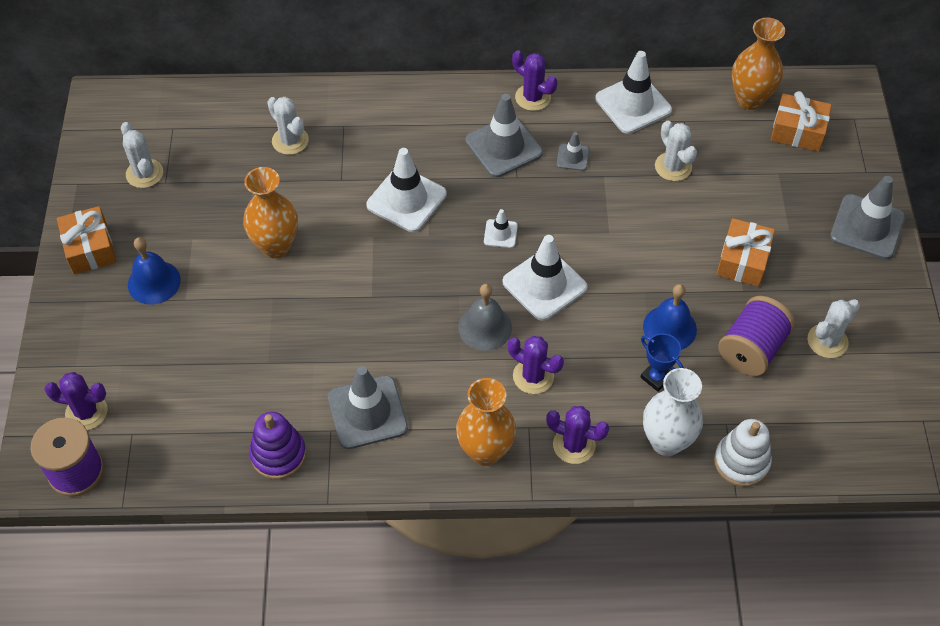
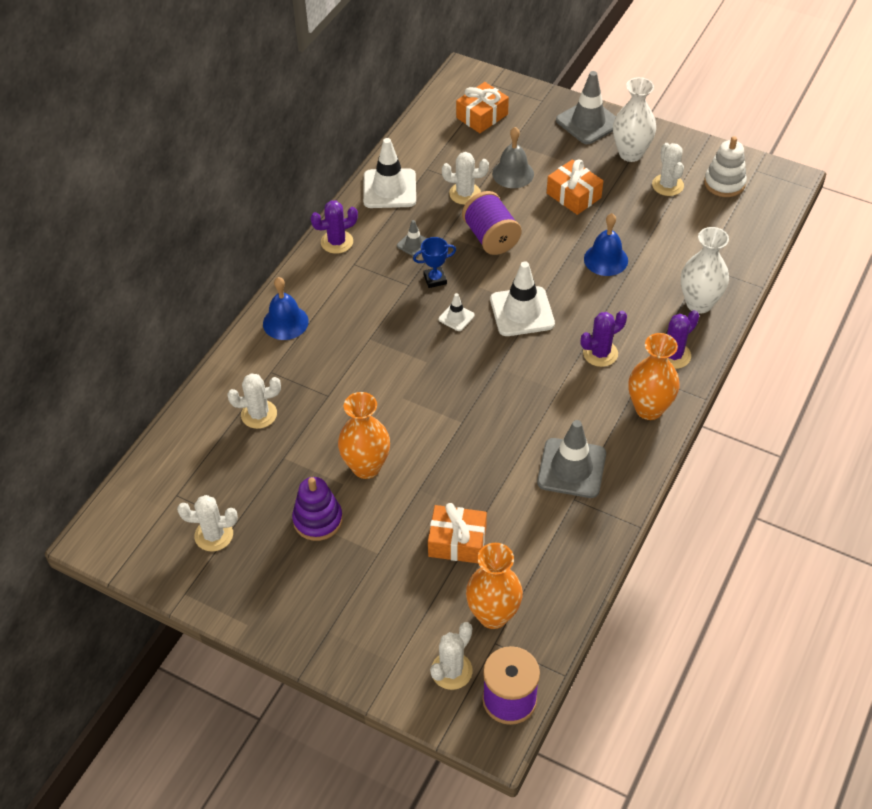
camera: 60 degrees left, 5 degrees down
(86, 412) = (451, 671): purple cactus -> white cactus
(90, 248) = (270, 608): orange gift -> orange gift (457, 541)
(154, 282) = (343, 570): blue bell -> blue bell (285, 322)
(278, 454) = (577, 543): purple stacking toy -> purple stacking toy (318, 520)
(406, 200) = (381, 361): white traffic cone -> none
(485, 327) = (538, 363): grey bell -> grey bell (513, 173)
(504, 147) = (372, 280): grey traffic cone -> none
(656, 377) = (643, 285): blue trophy -> blue trophy (435, 279)
(741, 462) = (737, 272): white stacking toy -> white stacking toy (724, 183)
(750, 99) = (434, 126): orange vase -> orange vase (493, 615)
(751, 349) = (650, 225): purple spool -> purple spool (491, 237)
(849, 286) = (630, 153): none -> white vase

